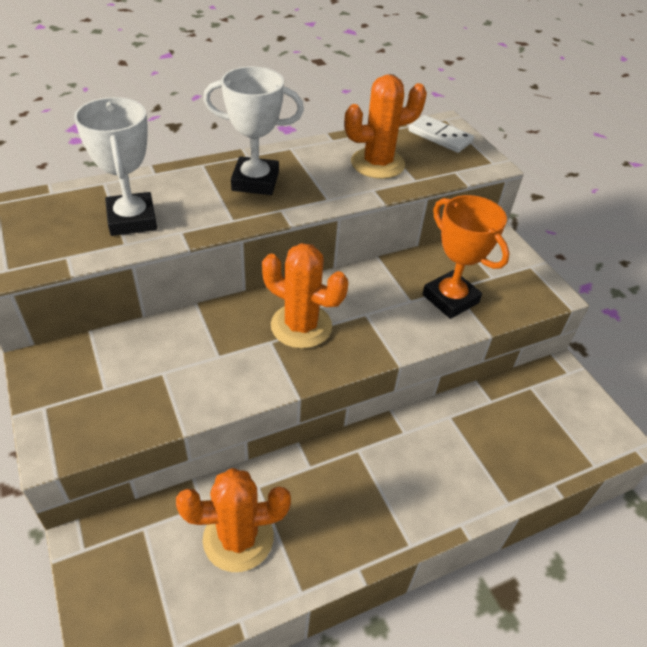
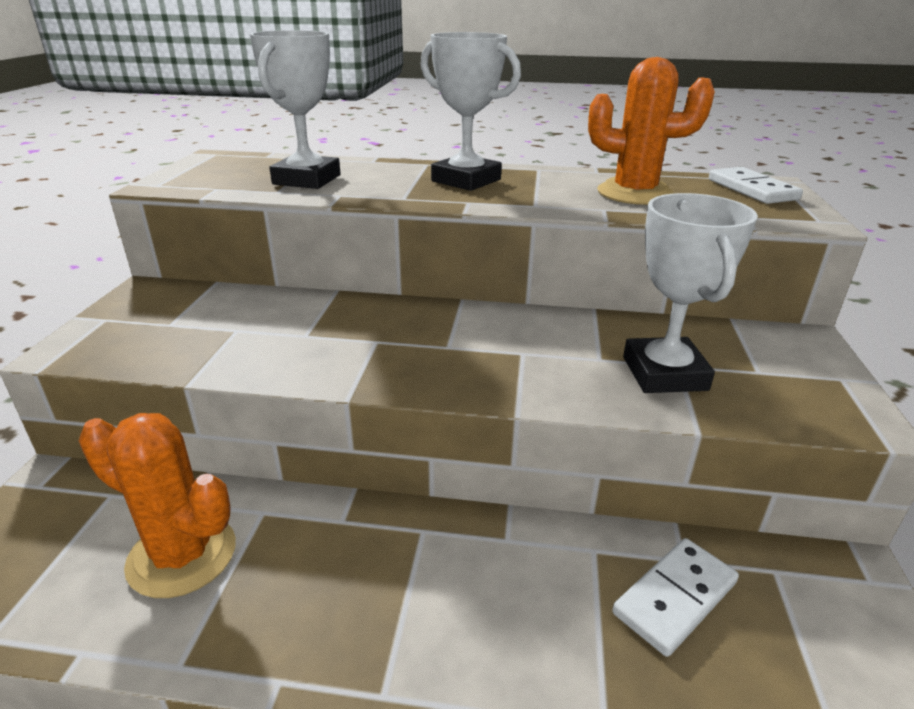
camera: 35 degrees right, 15 degrees down
(301, 326) = (427, 339): orange cactus -> none
(450, 299) = (664, 373): orange trophy -> white trophy
(499, 424) = (674, 597): none -> white domino

